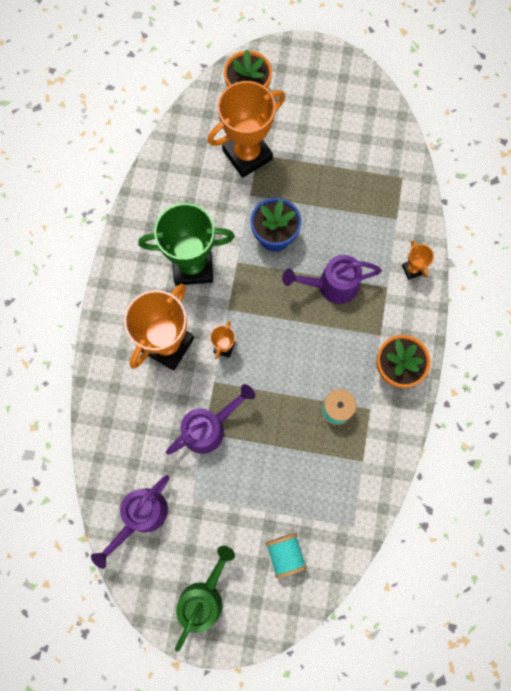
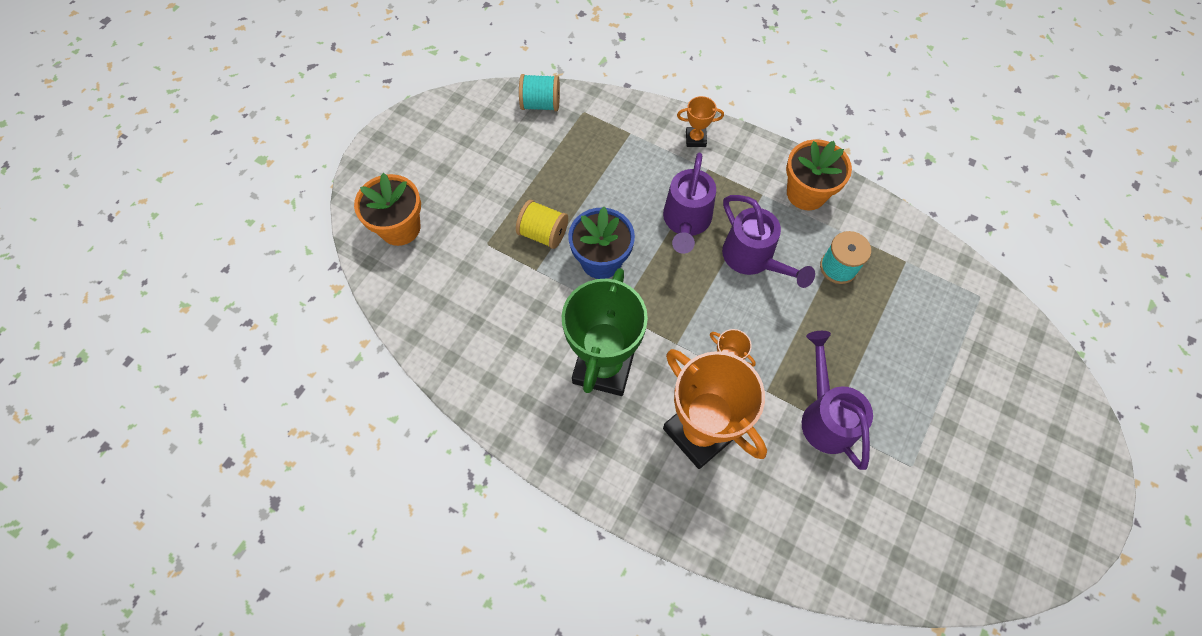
camera: 70 degrees left, 10 degrees down
(141, 516) = (925, 541): purple watering can -> purple watering can (753, 259)
(204, 598) = (1044, 494): green watering can -> none
(247, 155) = (481, 255): orange trophy -> none
(281, 189) = (543, 233): none -> yellow spool
(285, 554) = (1002, 380): turquoise spool -> turquoise spool (541, 104)

